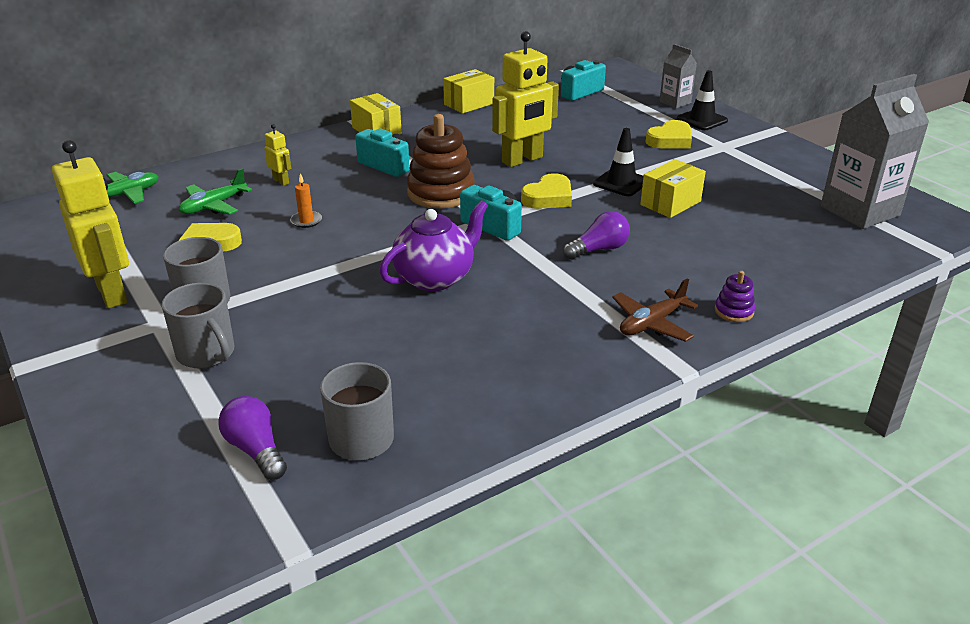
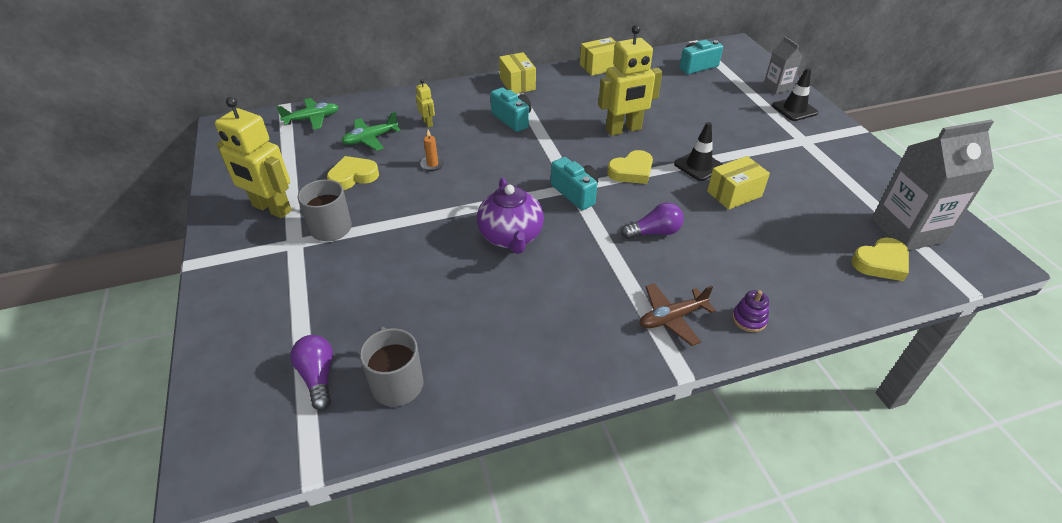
camera: 15 degrees right, 10 degrees up
(112, 293) = (271, 209): yellow robot -> yellow robot turned 135 degrees clockwise
(207, 354) = (316, 278): grey mug -> none
(435, 278) = (511, 237): purple teapot -> purple teapot turned 105 degrees clockwise
(441, 193) = (545, 153): brown stacking toy -> none
(670, 140) = (758, 127): yellow heart -> yellow heart (880, 263)

